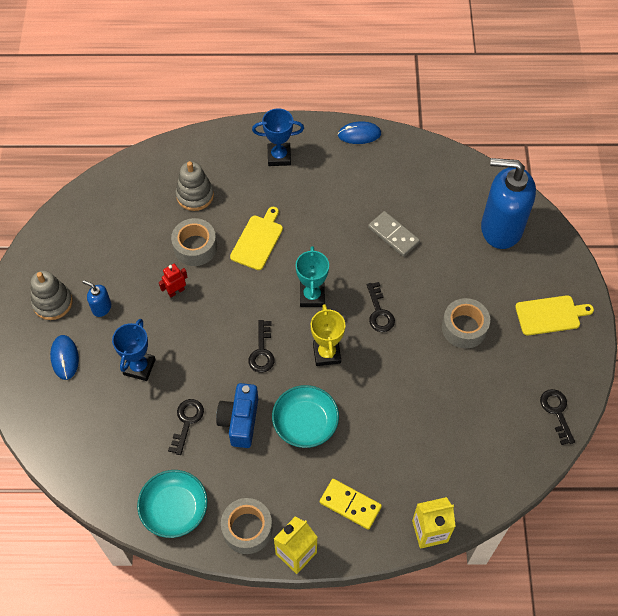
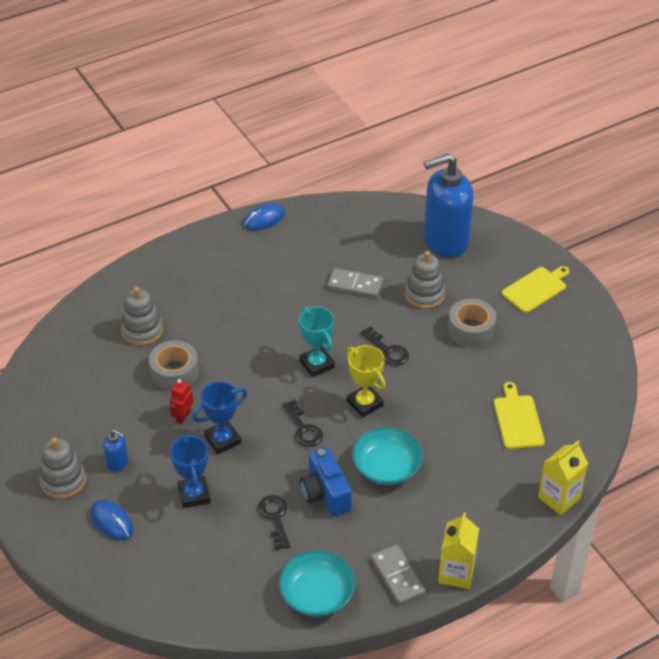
camera: 30 degrees left, 15 degrees down
(101, 308) = (118, 463): blue soap dispenser -> blue soap dispenser turned 150 degrees counterclockwise
(247, 529) = (397, 576): grey tape -> grey domino
(257, 240) = (231, 341): yellow cutting board -> yellow cutting board (517, 420)
(279, 156) = (201, 266): blue trophy -> blue trophy (222, 440)
(350, 505) = (475, 511): yellow domino -> none
(447, 273) = (424, 294): none -> grey stacking toy
(557, 412) = (595, 358): black key -> none

